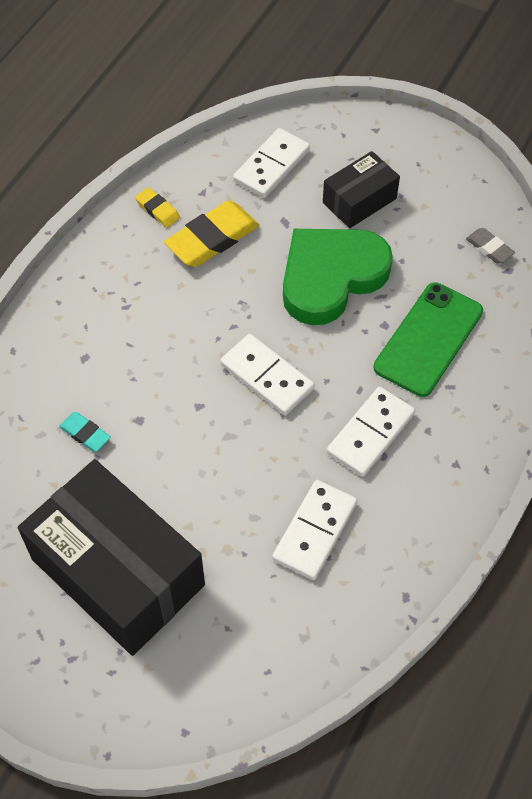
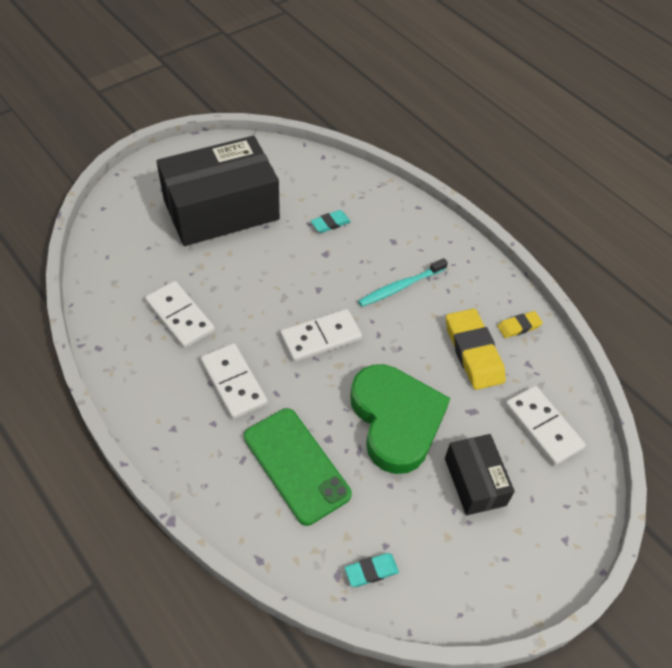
camera: 110 degrees right, 5 degrees down
(155, 327) = (400, 287): none -> turquoise toothbrush
(489, 248) = (371, 571): grey eraser -> turquoise eraser

